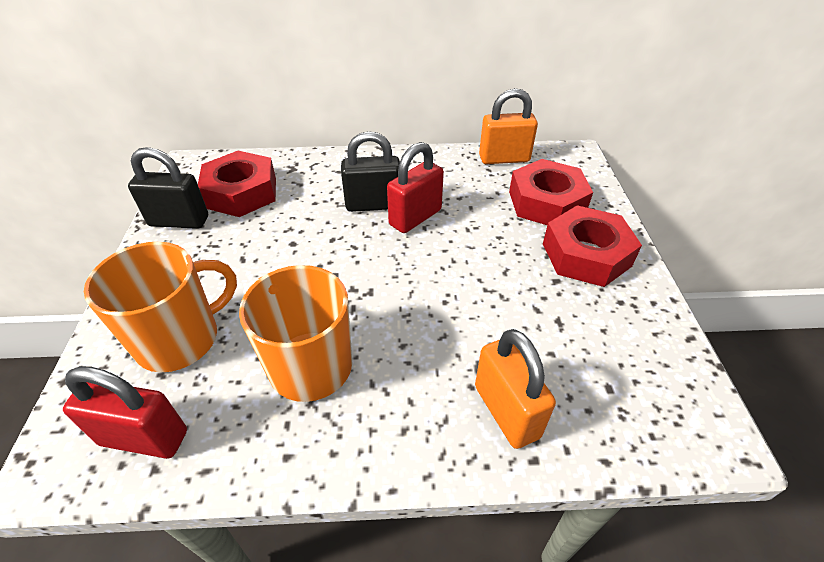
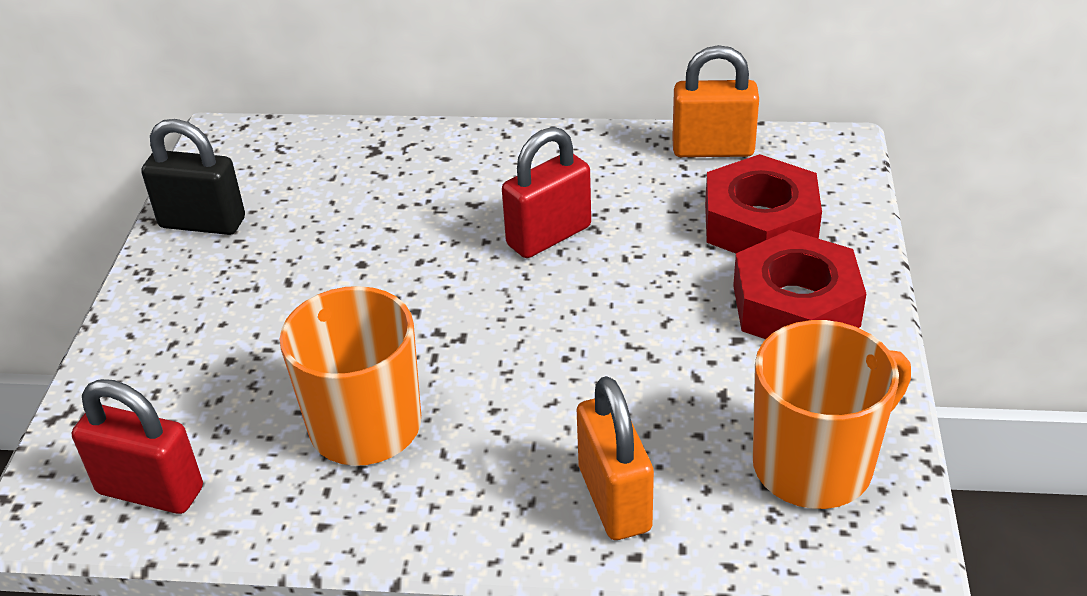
camera: 10 degrees right, 5 degrees down
(180, 339) = (198, 381): orange mug -> orange mug (815, 465)
(241, 193) = (295, 185): red nut -> none
(373, 204) = (489, 213): black padlock -> none

